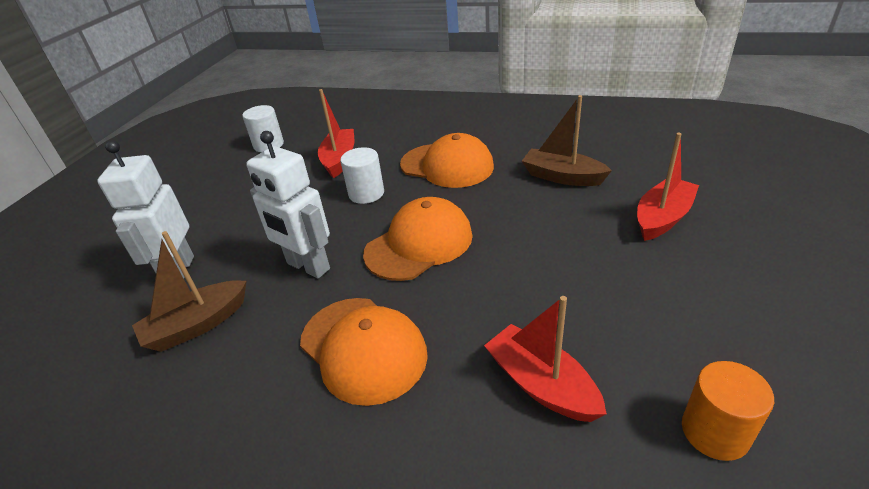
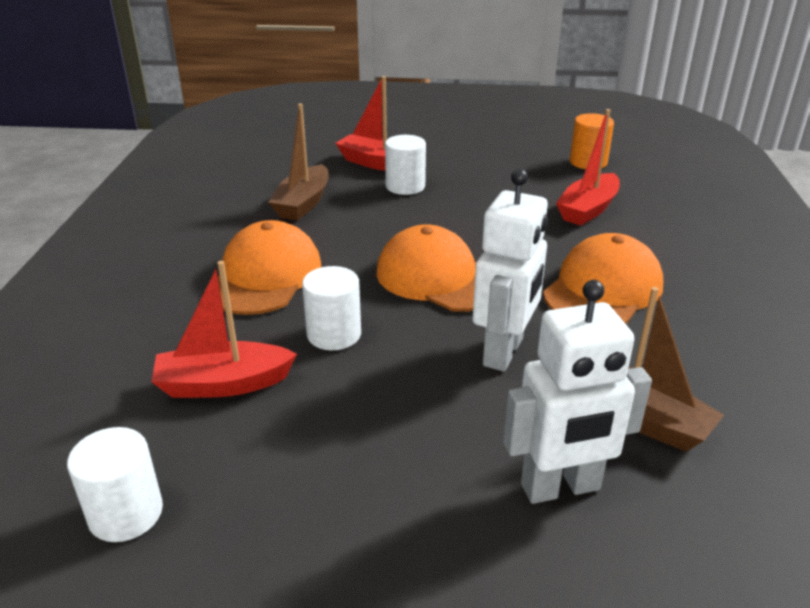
camera: 105 degrees left, 5 degrees down
(603, 235) = (405, 186): none -> white cylinder

